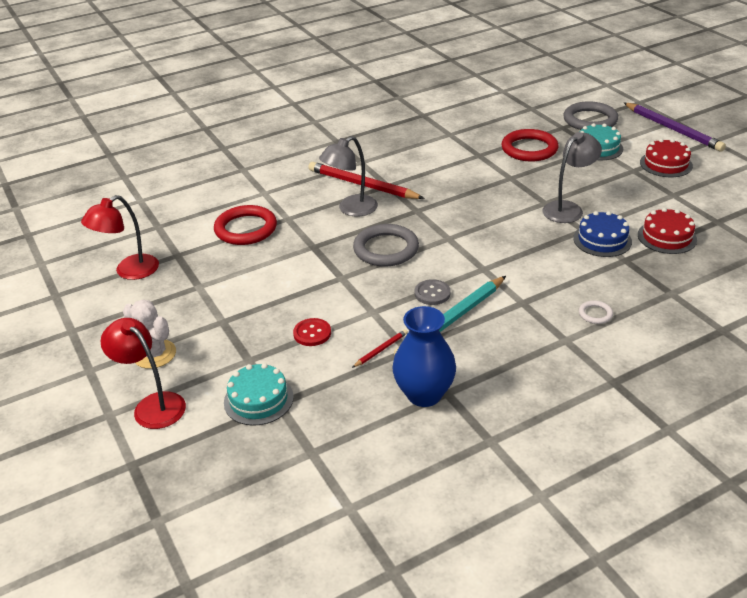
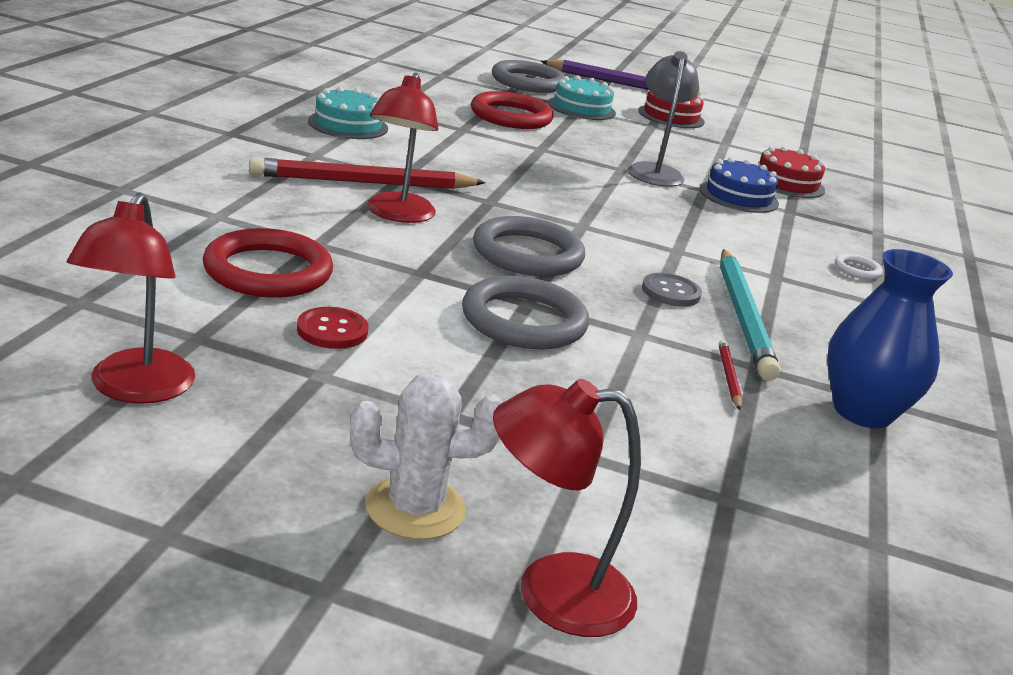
camera: 50 degrees left, 10 degrees down
(258, 399) = (694, 506): turquoise cake -> turquoise cake (348, 125)
(312, 333) = (611, 386): red button -> red button (332, 330)
(323, 287) = (524, 321): none -> grey ring
(351, 209) = (397, 215): grey lamp -> red lamp

